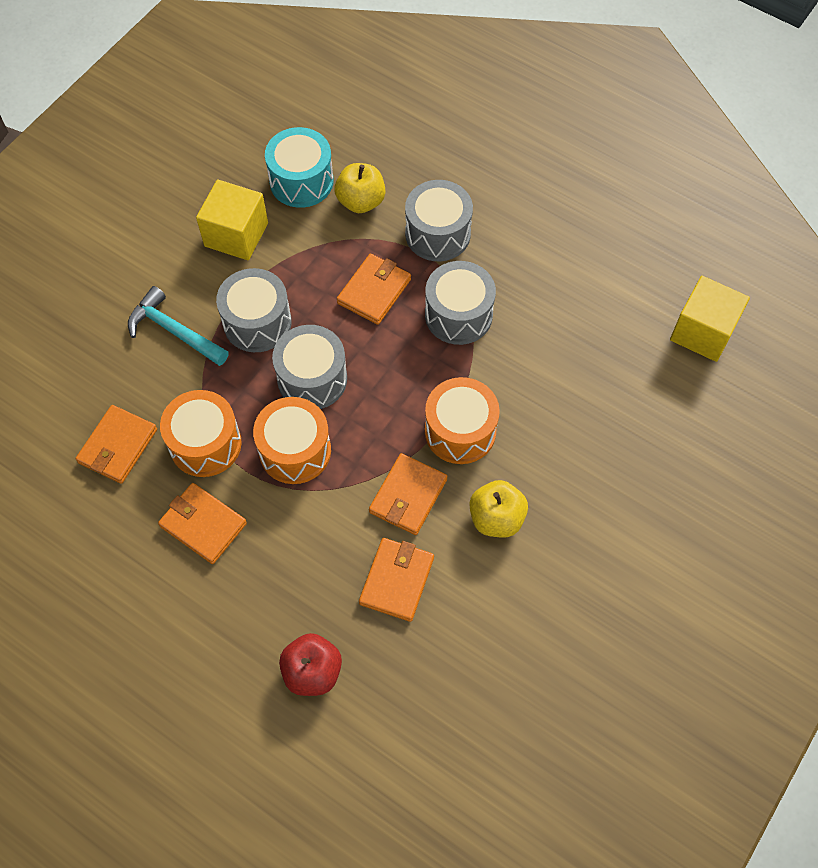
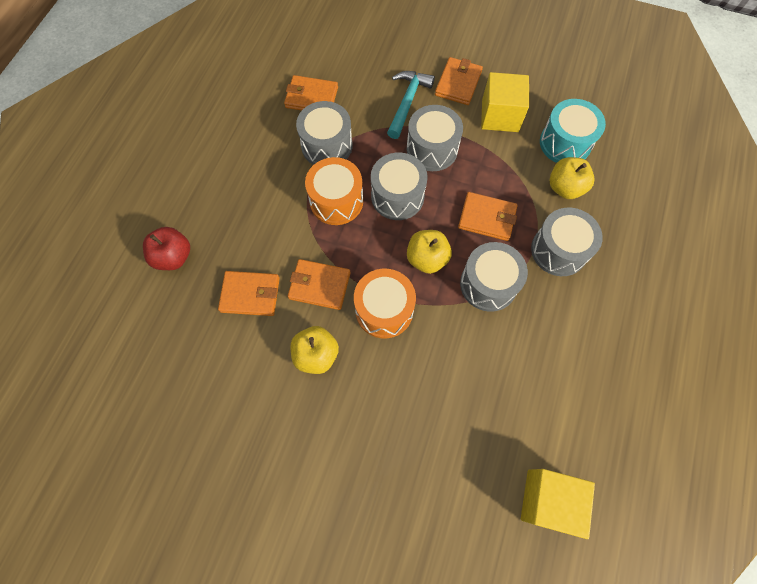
camera: 75 degrees right, 5 degrees up
(203, 525) = (267, 162): orange wallet -> orange wallet (458, 83)
(205, 444) = (327, 145): orange drum -> grey drum
(408, 369) = (427, 259): none -> yellow apple

